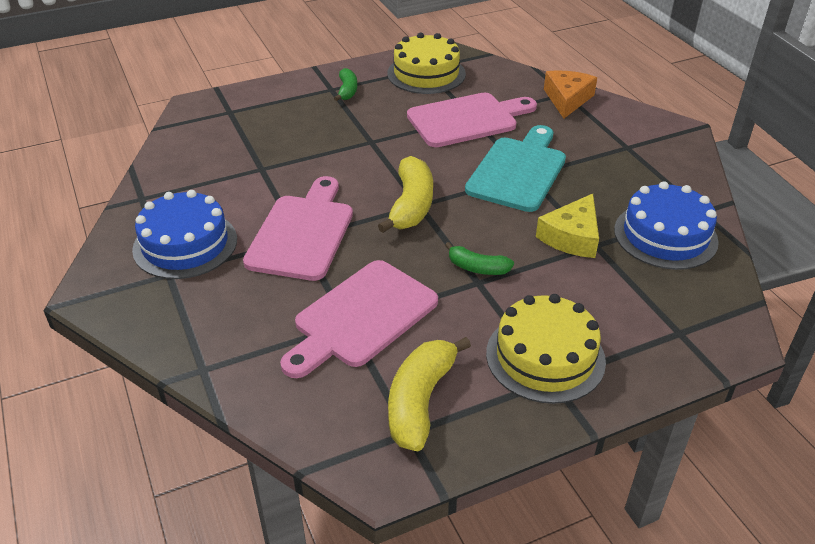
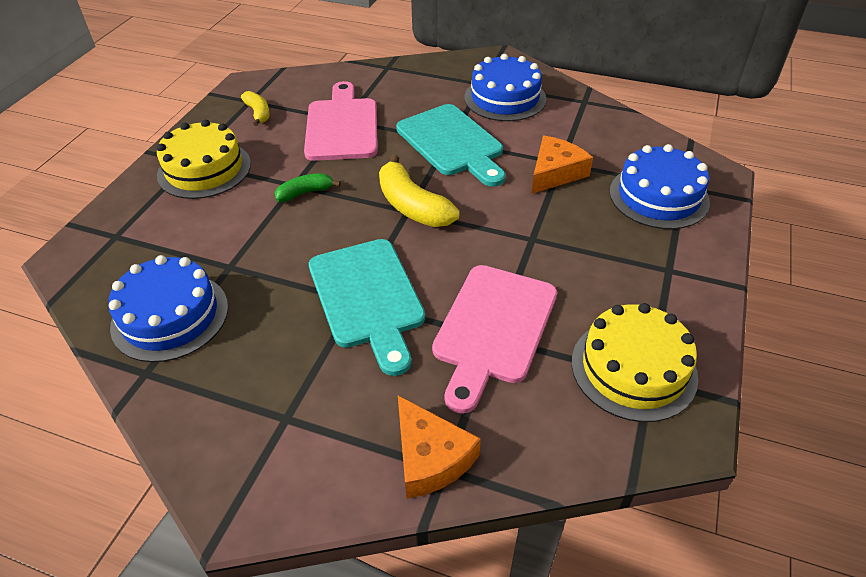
camera: 135 degrees right, 5 degrees up
(255, 116) = (658, 196): none -> blue cake
(280, 165) = (555, 172): none -> orange cheese
(302, 233) = (452, 143): pink cutting board -> turquoise cutting board
(347, 91) = (653, 279): green banana -> none
(420, 401) = (258, 113): yellow banana -> yellow banana, size x0.58
(572, 237) = (255, 261): yellow cheese -> none

